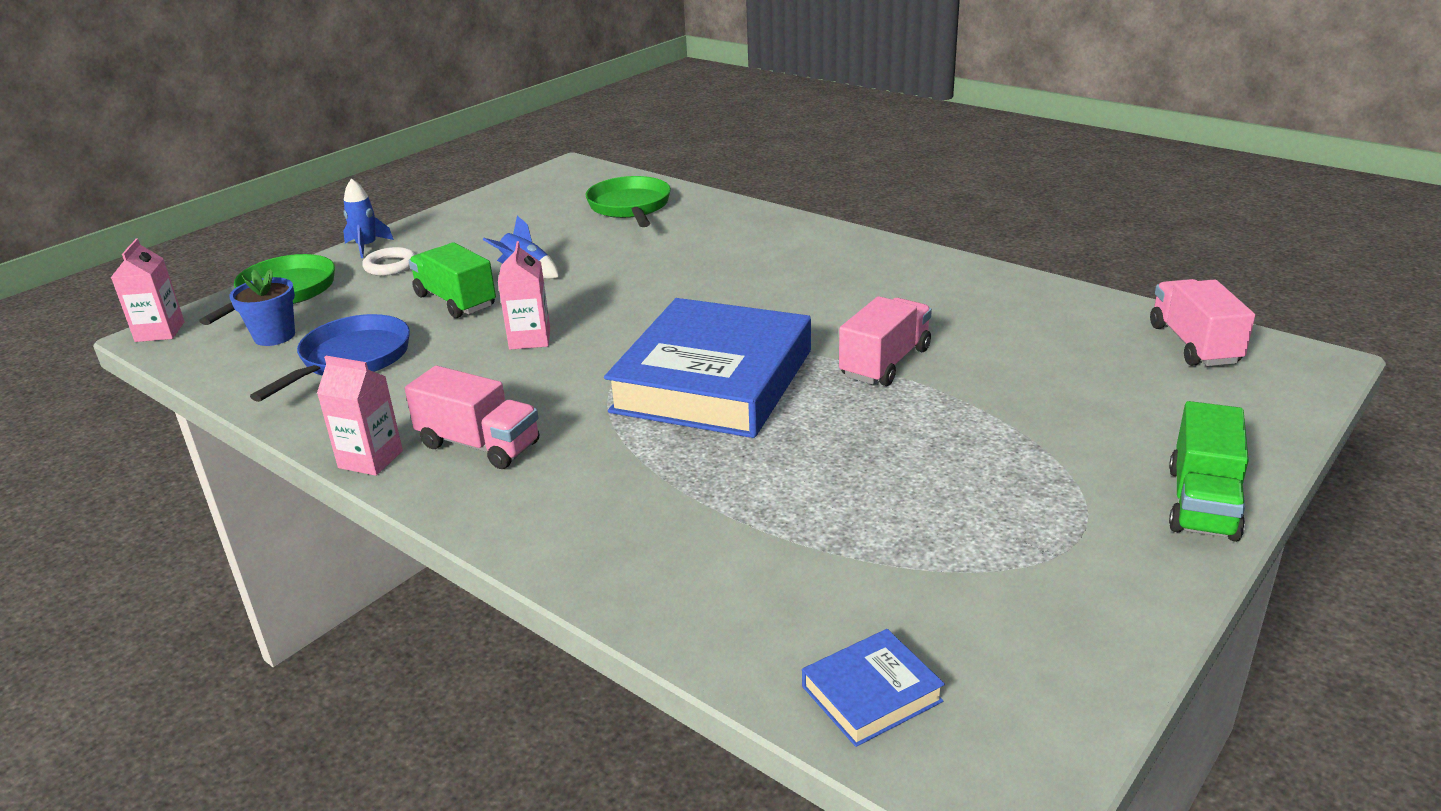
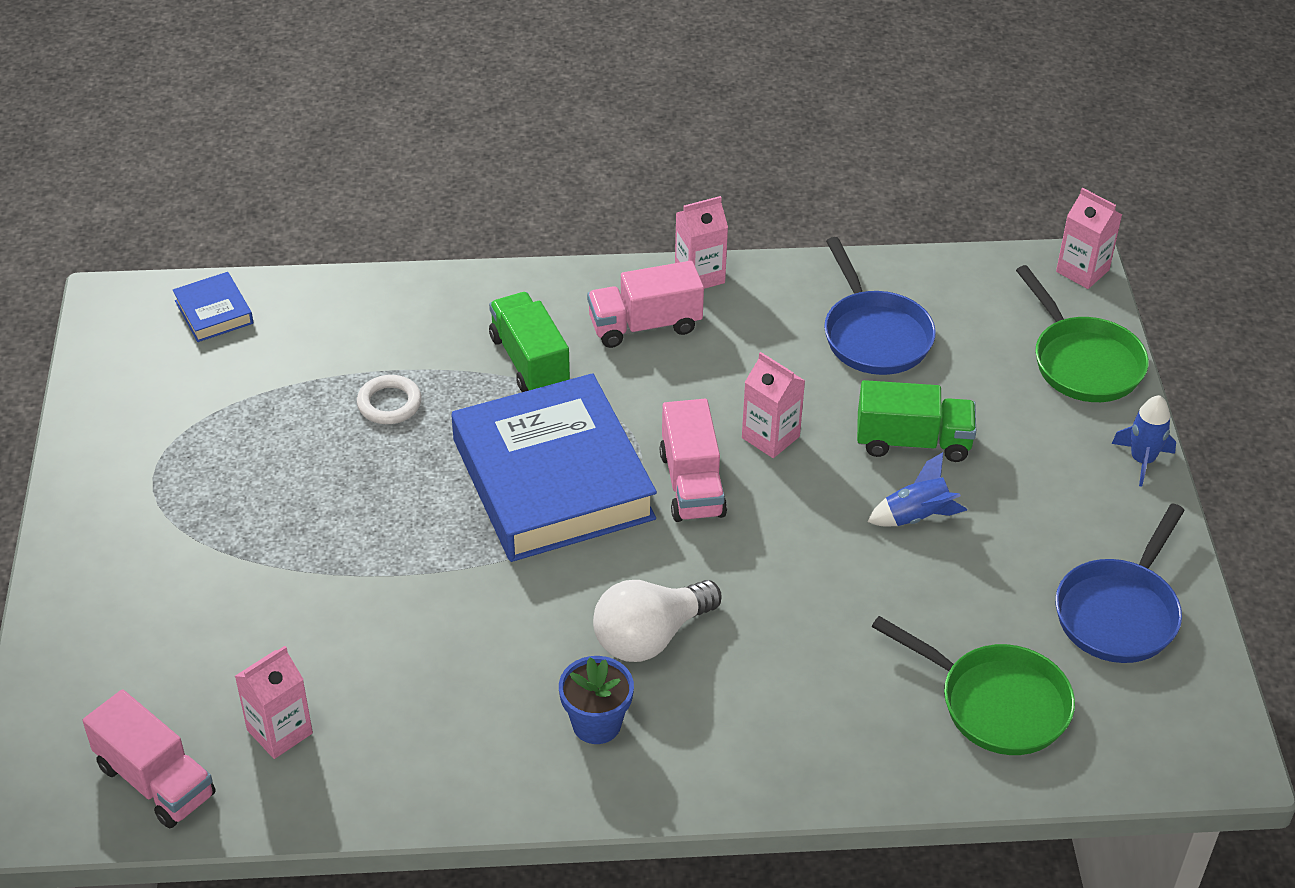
camera: 135 degrees right, 15 degrees up
(274, 336) = (983, 319): blue flower pot -> blue flower pot (596, 724)
(390, 266) = (1062, 449): white ring -> white ring (389, 404)
(511, 210) = (1119, 612): none -> blue pan
(768, 287) = (650, 637): none -> white light bulb
(871, 694) = (214, 312): blue book -> blue book turned 45 degrees counterclockwise
(885, 363) = (429, 584): pink truck -> pink truck (692, 484)
(1076, 334) = (279, 732): none -> pink carton
(1202, 503) = (78, 558): green truck -> green truck (529, 361)

